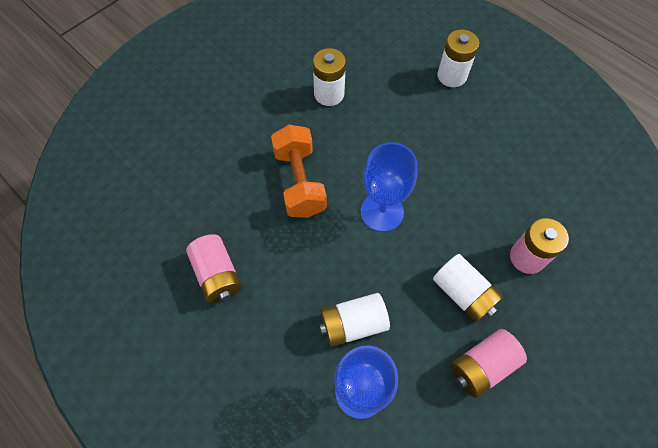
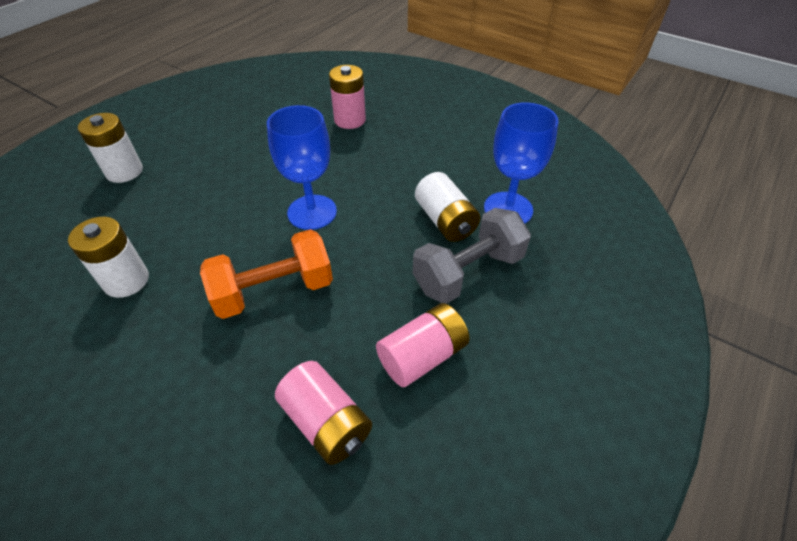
camera: 100 degrees left, 15 degrees down
(286, 328) = (468, 272): none -> grey dumbbell
(463, 293) = (393, 153): white battery -> none
(482, 366) = (455, 141): pink battery -> pink battery (326, 422)

